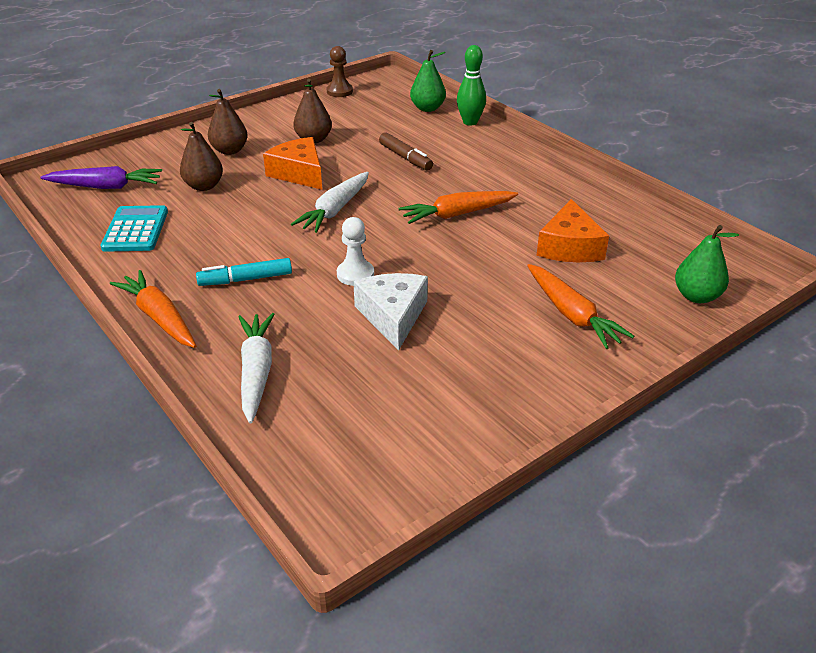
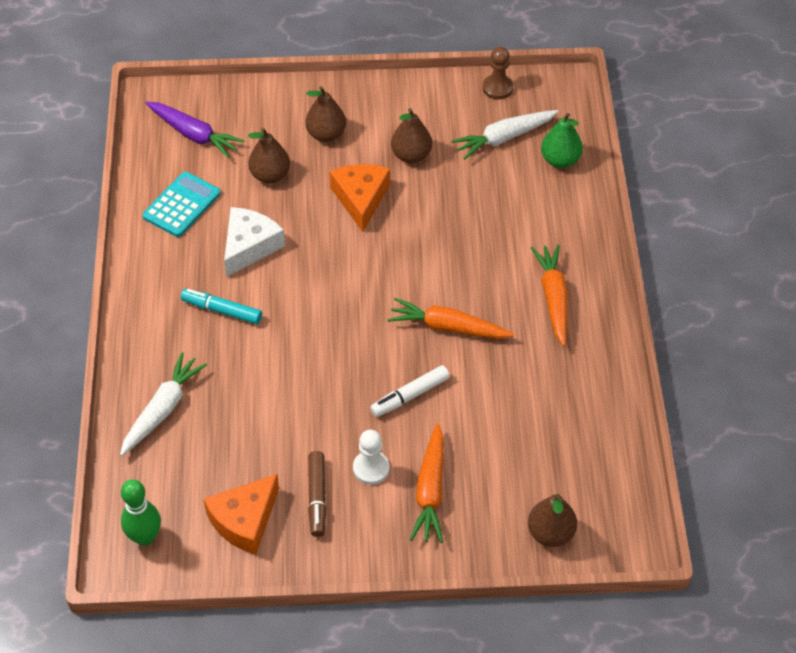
camera: 35 degrees right, 15 degrees up
(159, 317) = (136, 317): orange carrot -> orange carrot (553, 298)
(335, 210) = (351, 265): white carrot -> white carrot (504, 138)
(355, 274) = (306, 351): white pawn -> white pawn (371, 468)
(393, 316) = (296, 412): white cheese -> white cheese (249, 246)
(405, 158) = (471, 226): brown marker -> brown marker (317, 497)
(470, 122) = (582, 204): green bowling pin -> green bowling pin (145, 537)
(478, 264) = (410, 396): none -> white marker
(569, 247) = (504, 419): orange cheese -> orange cheese (244, 520)
(696, 296) = (550, 533): green pear -> brown pear

